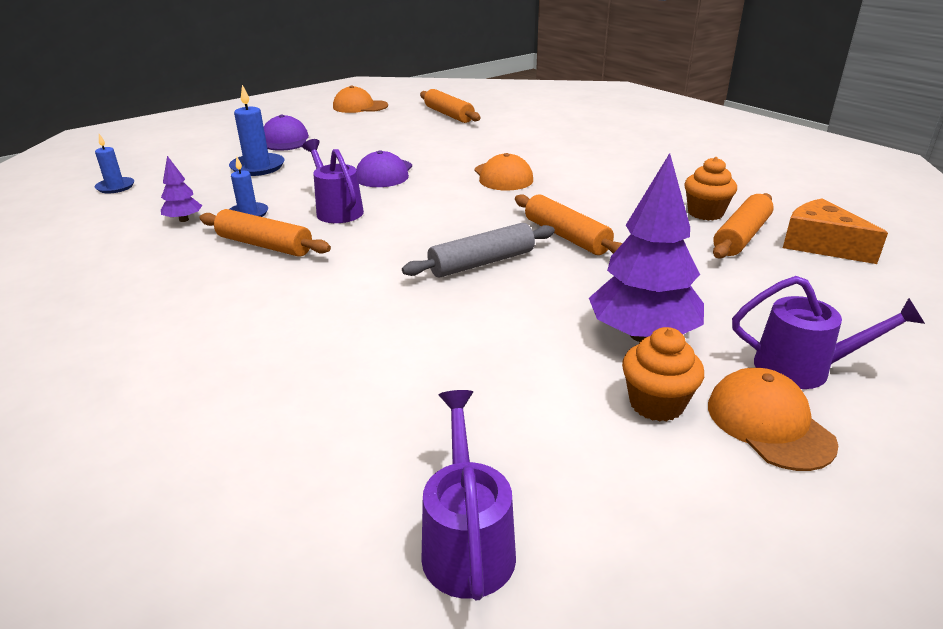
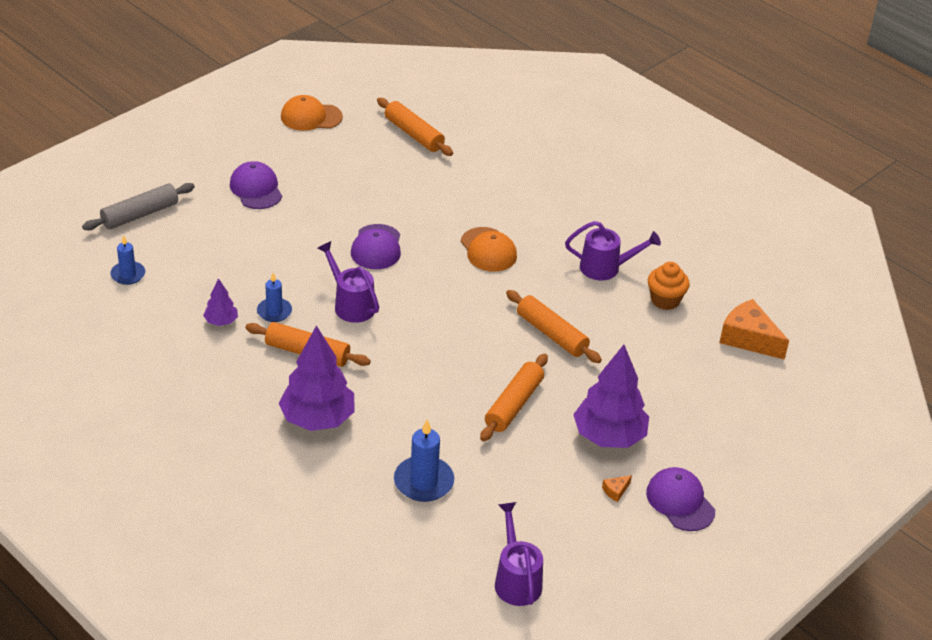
camera: 10 degrees left, 10 degrees up
(239, 304) = (317, 419): none -> purple tree
(257, 167) = (249, 239): blue candle -> blue candle (423, 482)
(482, 263) = (488, 368): grey rolling pin -> grey rolling pin (140, 214)
(656, 404) = (615, 491): orange cupcake -> orange cheese
(741, 236) = (690, 330): orange rolling pin -> orange rolling pin (514, 404)
(769, 424) = (680, 502): orange cap -> purple cap
(804, 369) = (709, 460): purple watering can -> purple watering can (606, 268)

